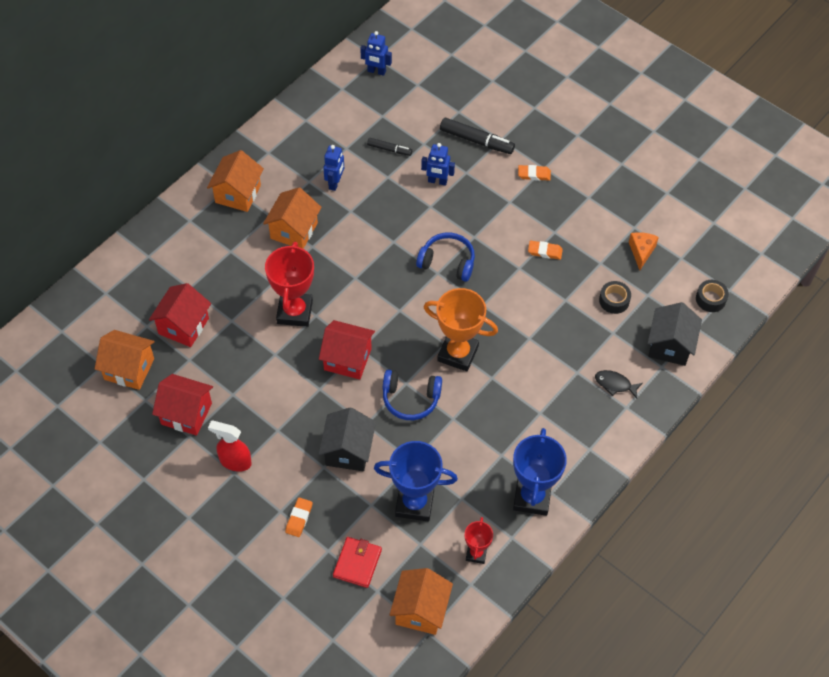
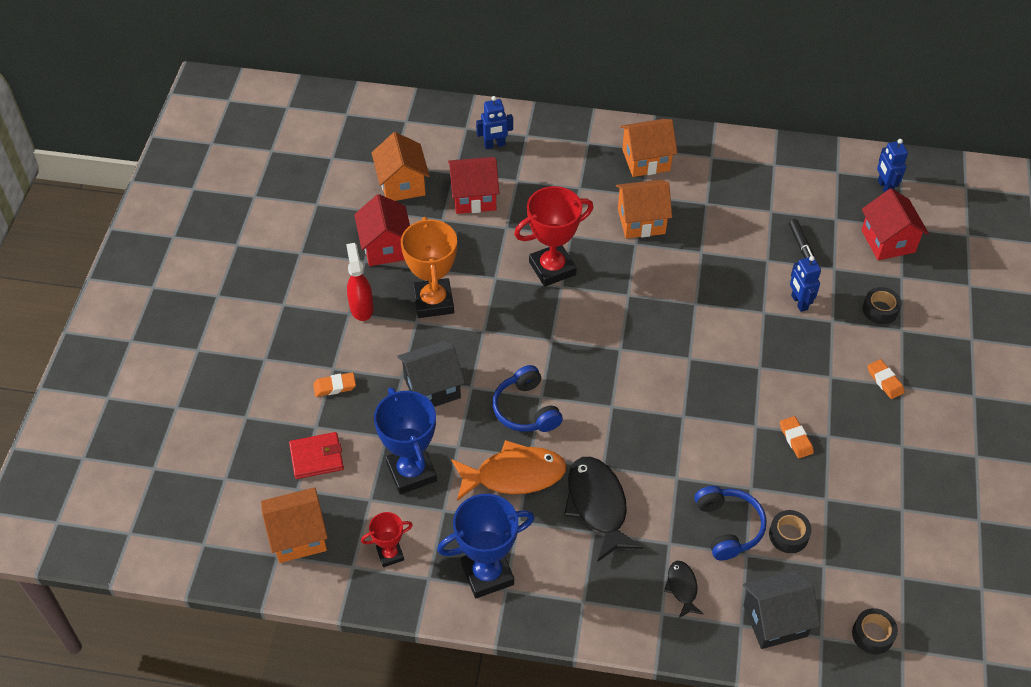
camera: 60 degrees right, 5 degrees down
(335, 183) = (722, 223): blue robot -> blue robot (494, 145)
(347, 359) = (532, 336): red house -> red house (888, 241)
(447, 262) = (709, 360): blue headphones -> blue headphones (728, 527)
(458, 353) = (608, 423): orange trophy -> orange trophy (433, 302)
(462, 437) = (514, 475): none -> orange fish
(476, 141) = (880, 310): black marker -> black tape
(521, 398) = (598, 505): none -> black fish
(641, 252) = (875, 532): orange cheese -> none

